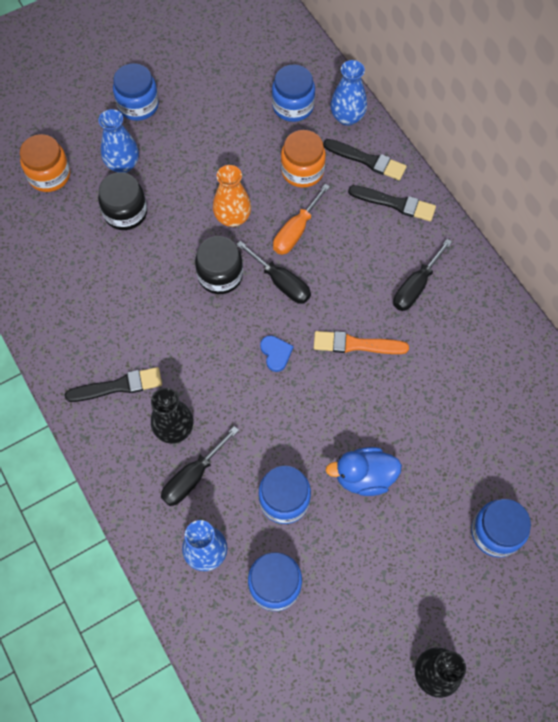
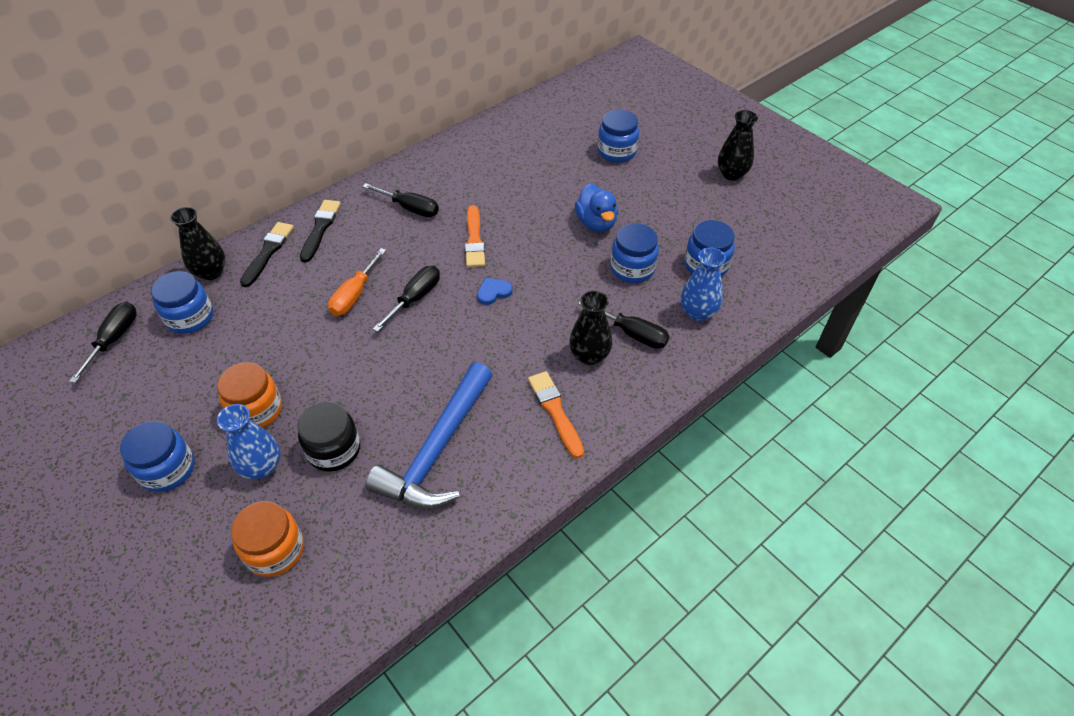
camera: 100 degrees left, 15 degrees down
(104, 287) = (437, 449): none -> blue hammer
(118, 386) = (555, 411): black brush -> orange brush
(220, 275) = (412, 347): black jar -> none
(232, 218) = (339, 348): orange vase -> none
(278, 57) = (114, 339): none -> black screwdriver
(296, 231) = (354, 295): orange screwdriver -> orange screwdriver turned 90 degrees clockwise
(302, 171) = (279, 299): orange jar -> orange jar (257, 410)
(347, 117) = (211, 272): blue vase -> black vase

